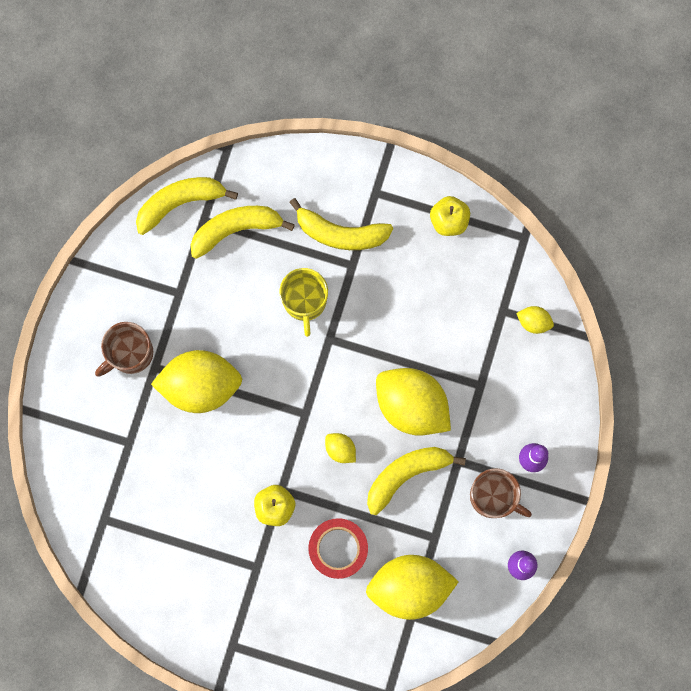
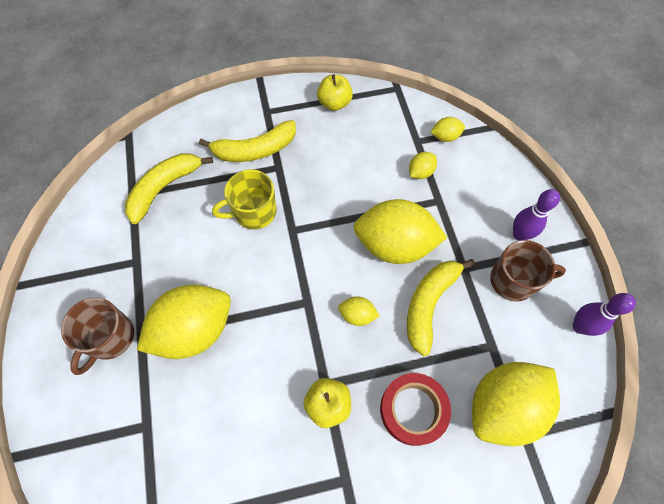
camera: 30 degrees left, 15 degrees down
(180, 202) = (104, 191): yellow banana -> none
(305, 301) = (254, 212): yellow mug -> yellow mug turned 105 degrees clockwise
(483, 347) = (420, 172): none -> yellow lemon

